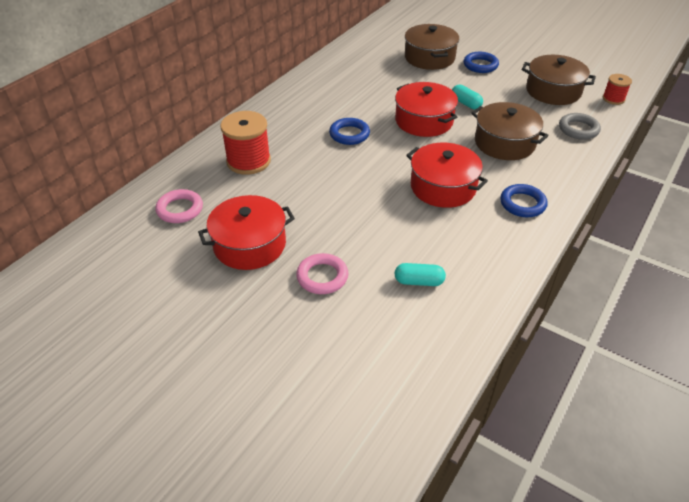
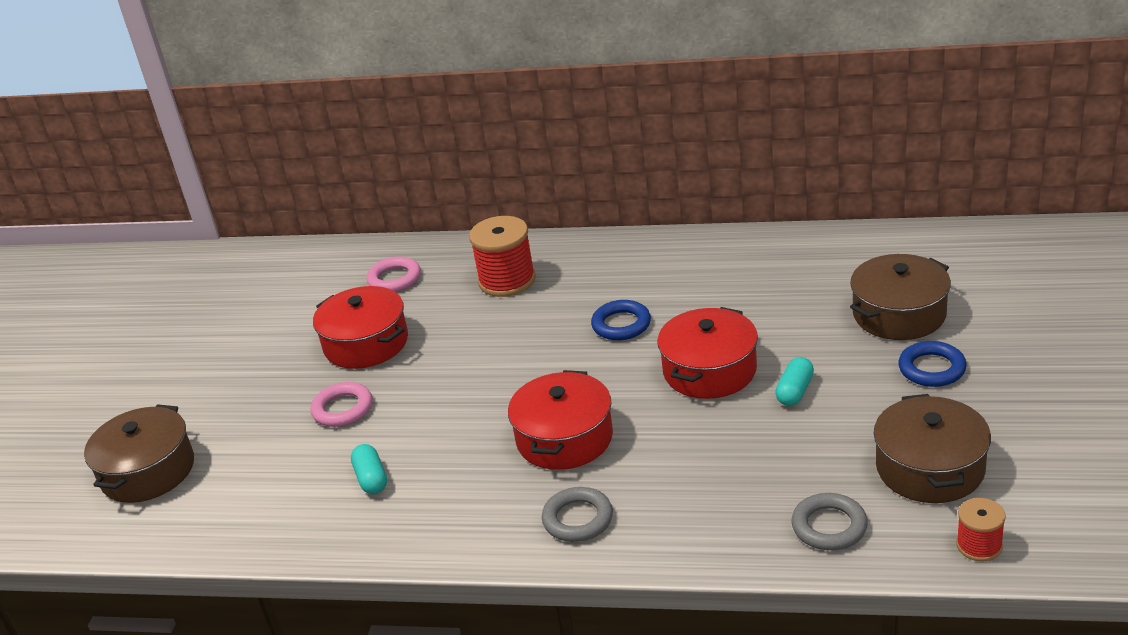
camera: 70 degrees right, 10 degrees down
(504, 143) = (718, 460): brown pot -> brown pot (148, 471)
(522, 204) = (578, 519): blue ring -> grey ring

